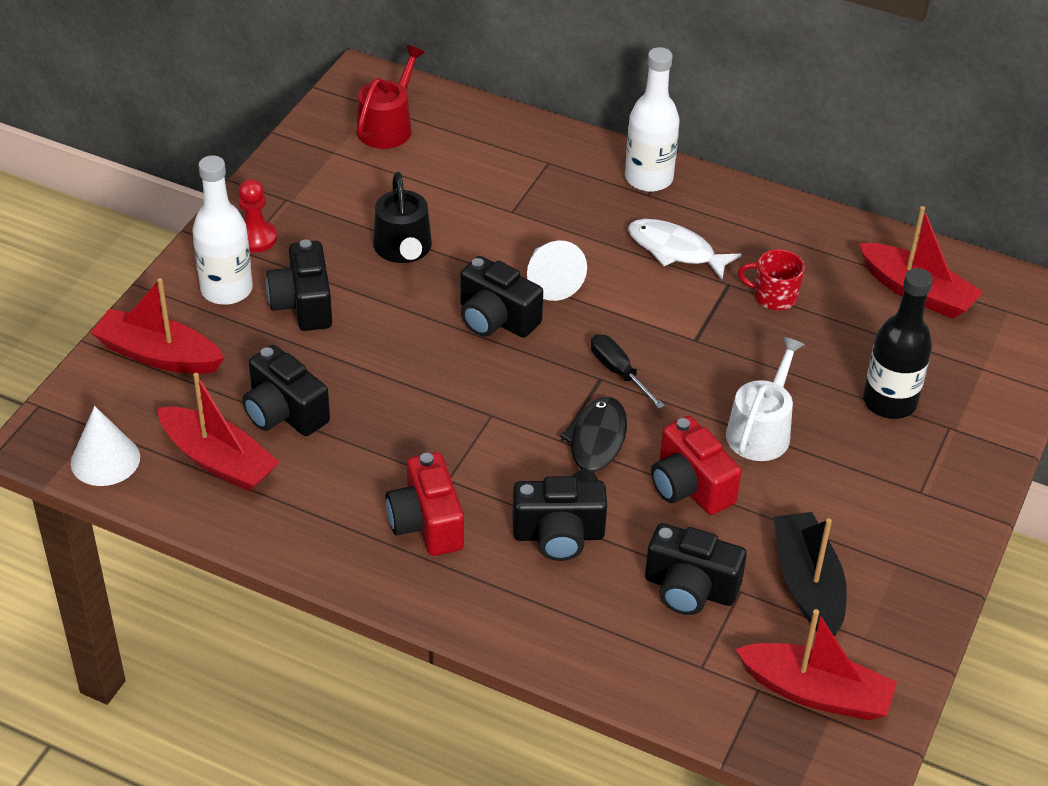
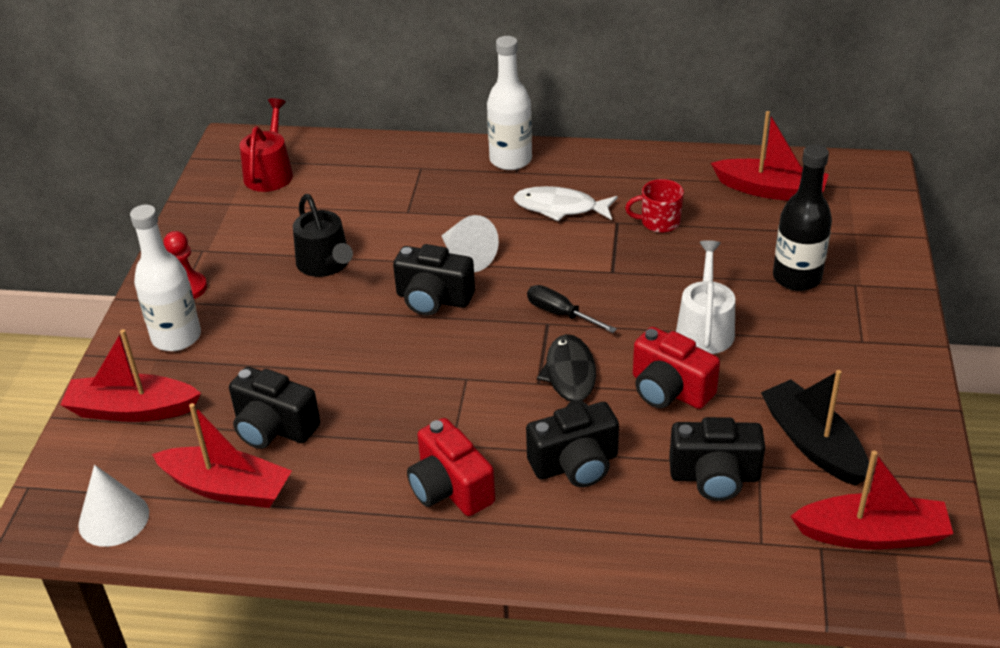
camera: 15 degrees left, 5 degrees down
(303, 304) = (253, 331): black camera -> none

